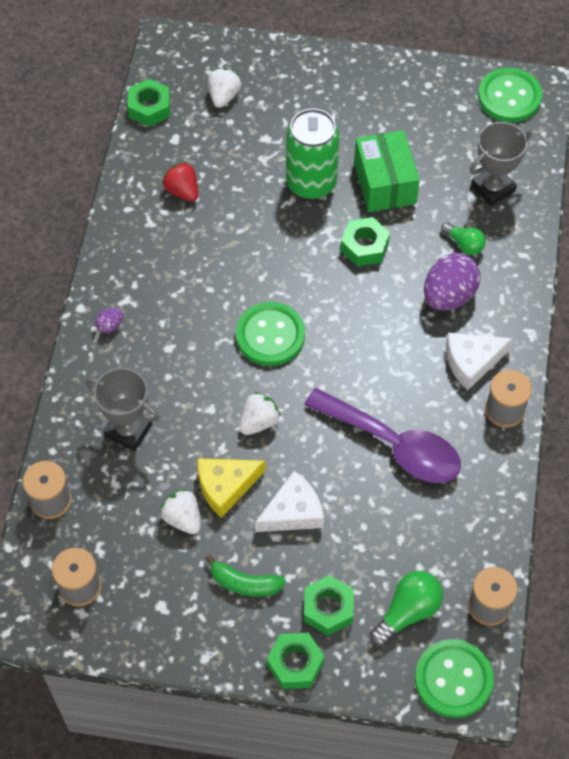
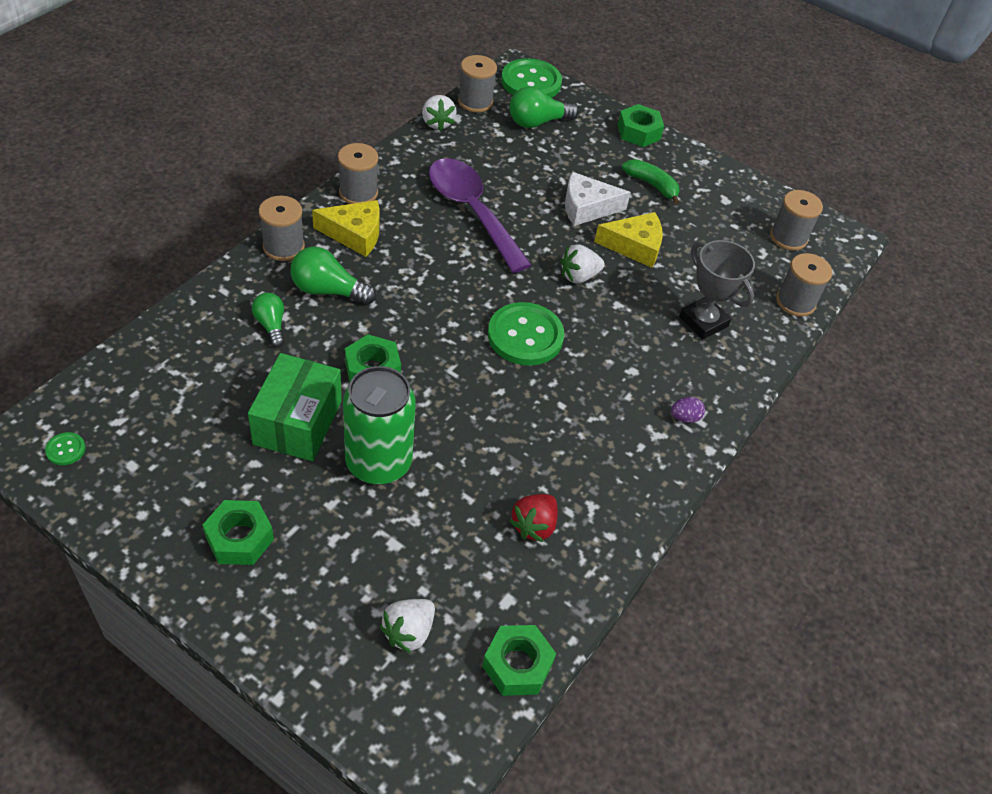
camera: 160 degrees left, 10 degrees down
(182, 191) = (534, 526): red strawberry -> red strawberry turned 45 degrees clockwise
(182, 518) = (682, 242): white strawberry -> white strawberry (437, 123)
(328, 608) = (595, 147): green nut -> green nut (239, 538)
(448, 296) = (328, 290): purple egg -> green light bulb
(471, 362) = (355, 234): white cheese -> yellow cheese
(493, 188) = (189, 362): grey trophy -> none
(509, 97) = (65, 449): green button -> green button, size x0.43
(515, 318) = (283, 247): none -> grey spool

